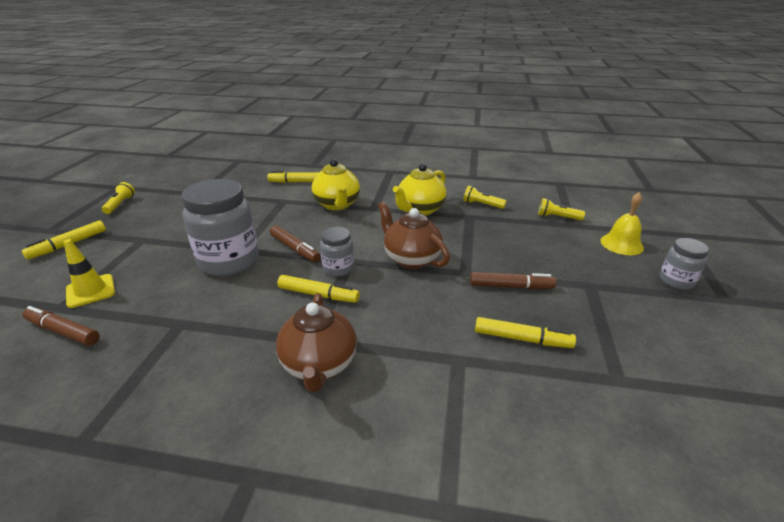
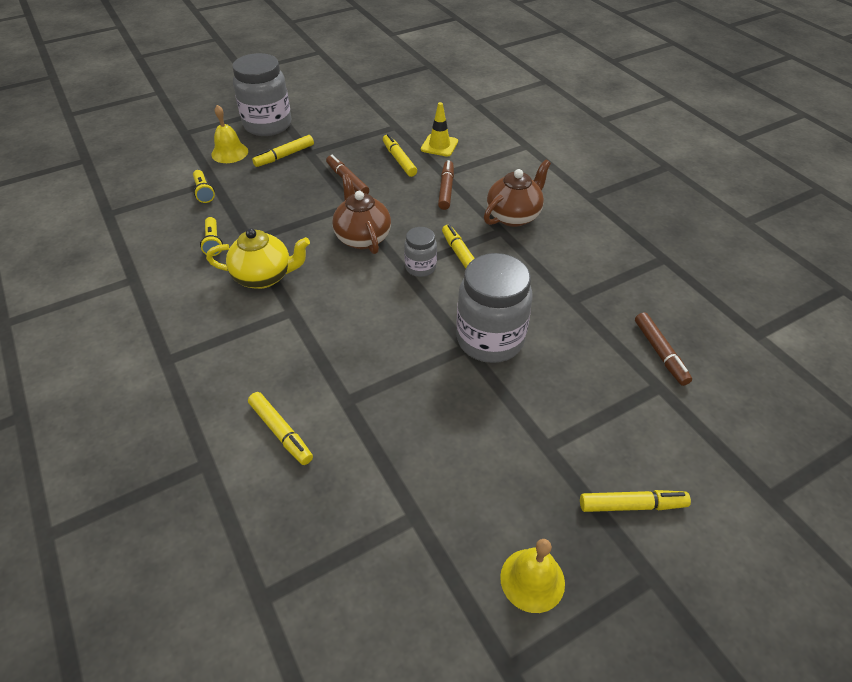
camera: 130 degrees left, 15 degrees up
(90, 291) = (627, 390): yellow traffic cone -> yellow traffic cone (439, 145)
(120, 204) = (532, 580): yellow flashlight -> yellow bell
(295, 249) = (424, 312): brown marker -> brown marker (446, 189)
(337, 204) = (310, 345): yellow teapot -> none
(411, 259) = (362, 238): brown teapot -> brown teapot turned 150 degrees clockwise
(593, 269) = (284, 156): none -> yellow marker
(676, 281) = (268, 125): grey jar -> grey jar, size x1.95

